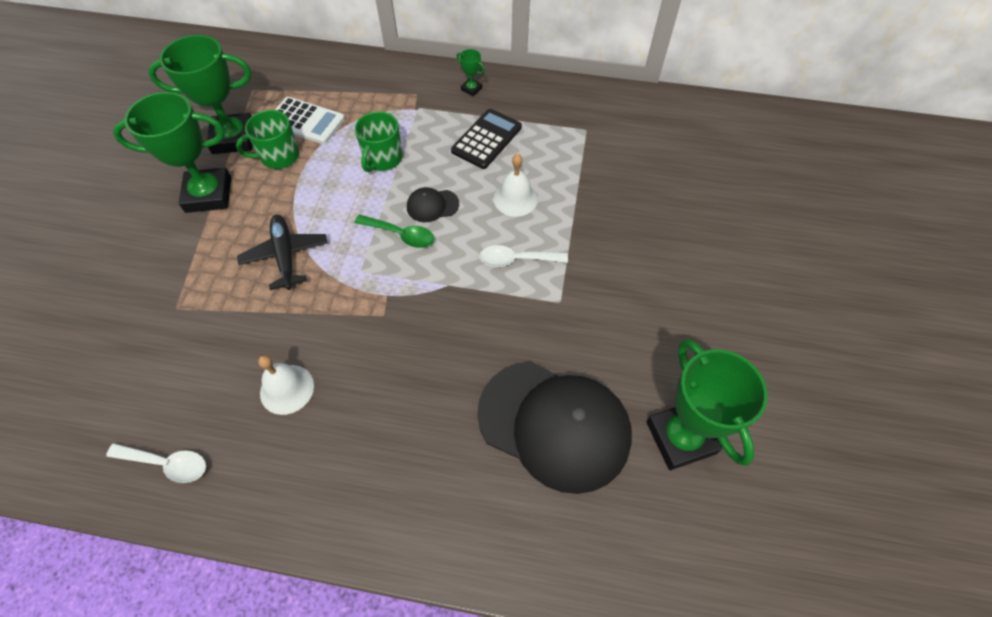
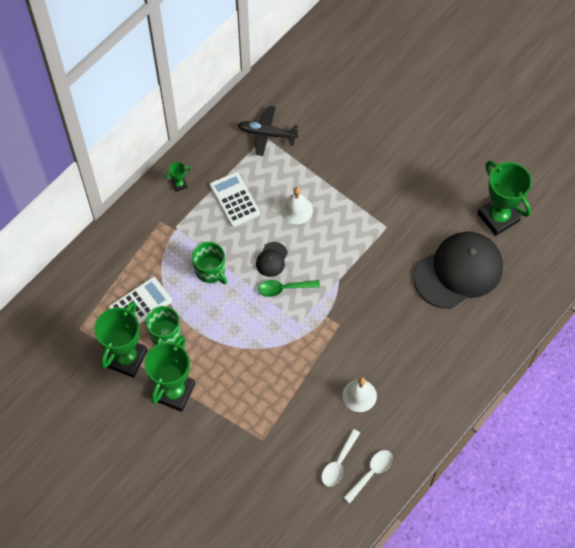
camera: 60 degrees left, 5 degrees up
(285, 255) = (259, 362): black plane -> black plane (267, 134)
(400, 235) = (284, 288): green spoon -> green spoon turned 150 degrees counterclockwise
(487, 139) = (234, 199): black calculator -> white calculator
(517, 259) = (343, 233): white spoon -> white spoon (338, 463)
(680, 437) = (498, 217): green trophy -> green trophy turned 45 degrees clockwise

